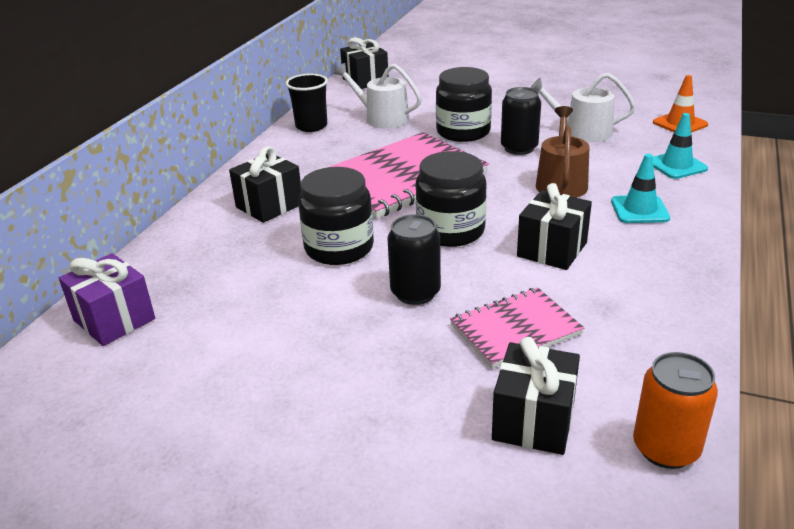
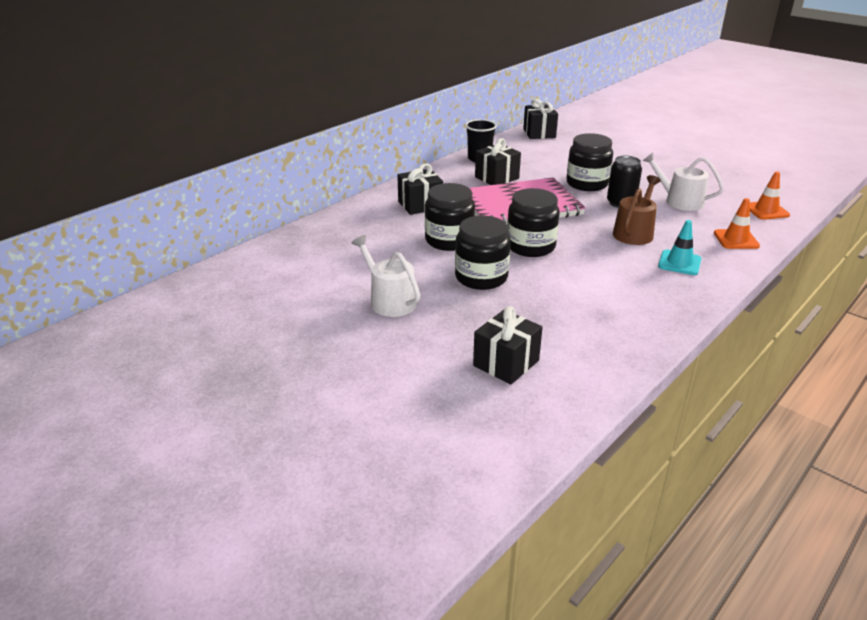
camera: 20 degrees right, 0 degrees up
(114, 319) = (293, 250): purple gift -> none
(382, 118) = (533, 162): white watering can -> white watering can (389, 300)
(415, 292) = (481, 277): black can -> black jar
(515, 329) = (531, 313): pink notebook -> none
(552, 249) = (593, 273): black gift -> black gift (496, 178)
(665, 448) = (578, 399): orange can -> none
(676, 165) = (736, 239): turquoise traffic cone -> orange traffic cone

